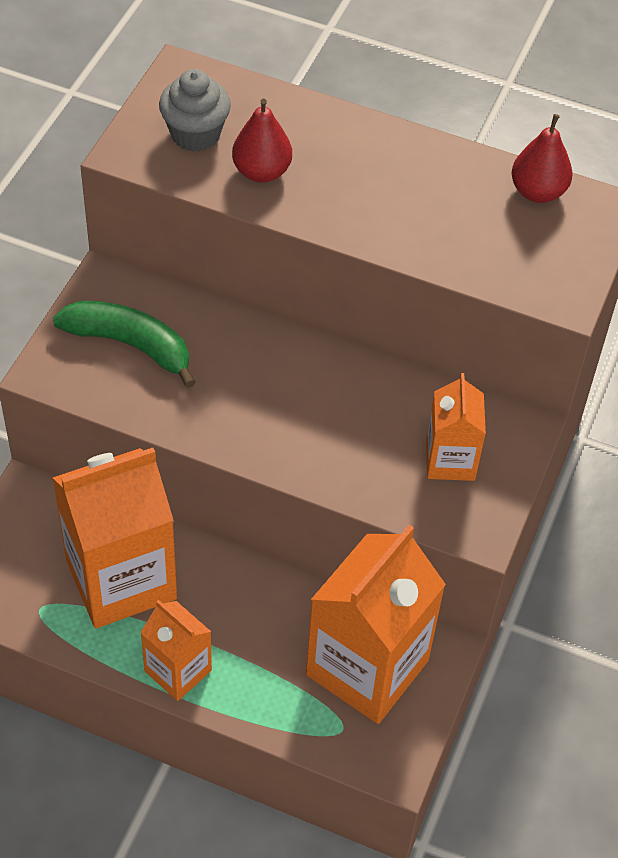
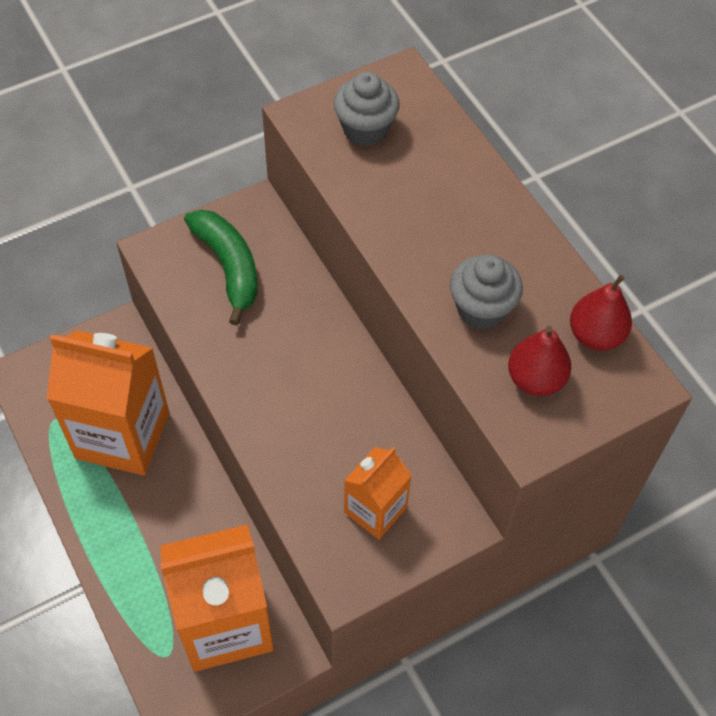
camera: 40 degrees right, 5 degrees up
(178, 671) = (99, 528): orange carton -> none
(261, 172) = (386, 187): red pear -> red pear (535, 379)
(433, 223) = (481, 309): none -> grey cupcake

